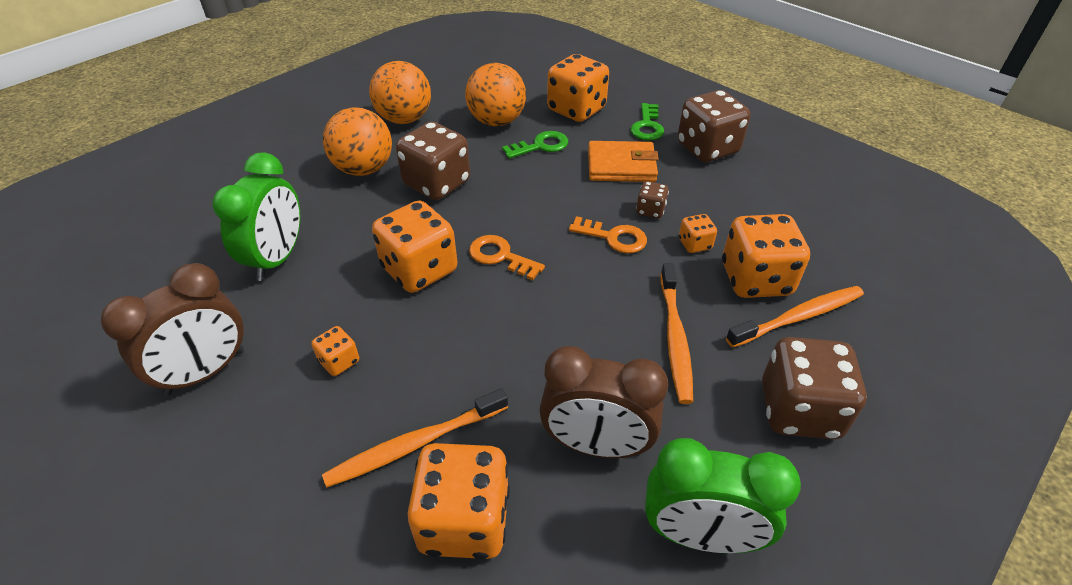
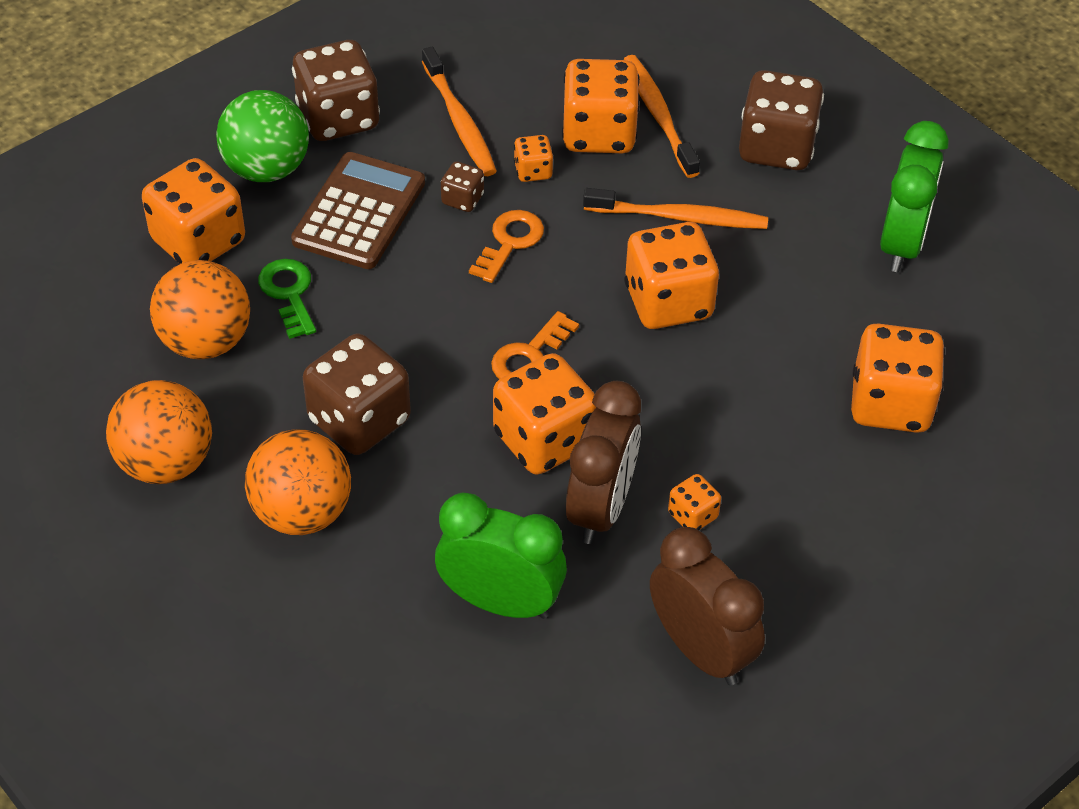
camera: 85 degrees left, 5 degrees up
(415, 444) = (807, 442): orange toothbrush -> orange toothbrush (459, 121)
(571, 335) = (668, 302): none -> orange dice
(596, 445) = (811, 300): brown clock -> brown clock (601, 508)
(621, 166) = (359, 212): orange wallet -> brown calculator
(647, 126) = (267, 169): green key -> green ball

